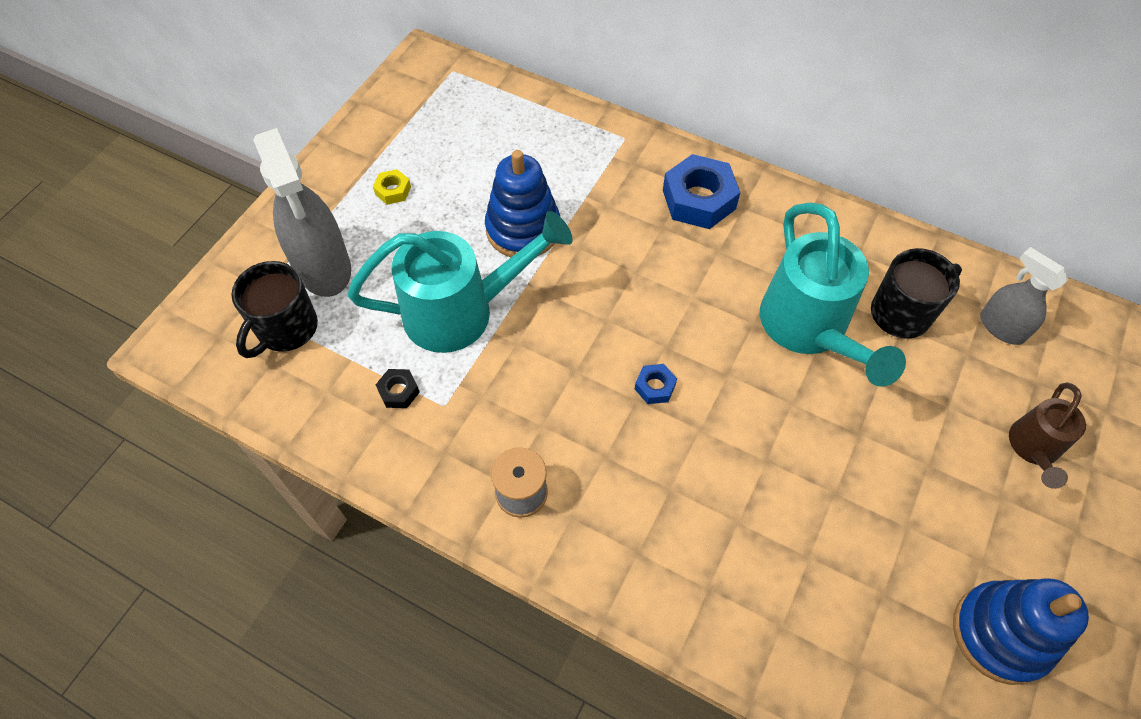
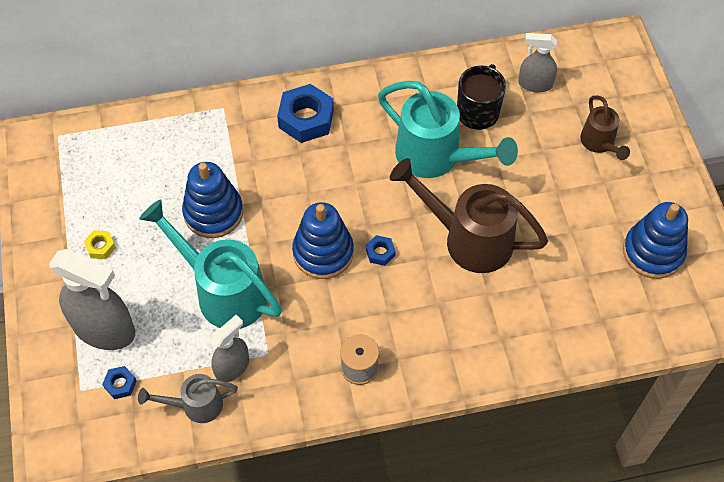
camera: 40 degrees left, 0 degrees up
(286, 329) = (120, 384): black mug -> blue nut
(330, 403) = (196, 405): none -> grey watering can
(399, 391) = (232, 367): black nut -> grey spray bottle
(461, 311) = (224, 292): turquoise watering can -> turquoise watering can turned 90 degrees counterclockwise
(594, 343) = (323, 252): none -> blue stacking toy
(769, 445) = (469, 239): none -> brown watering can

